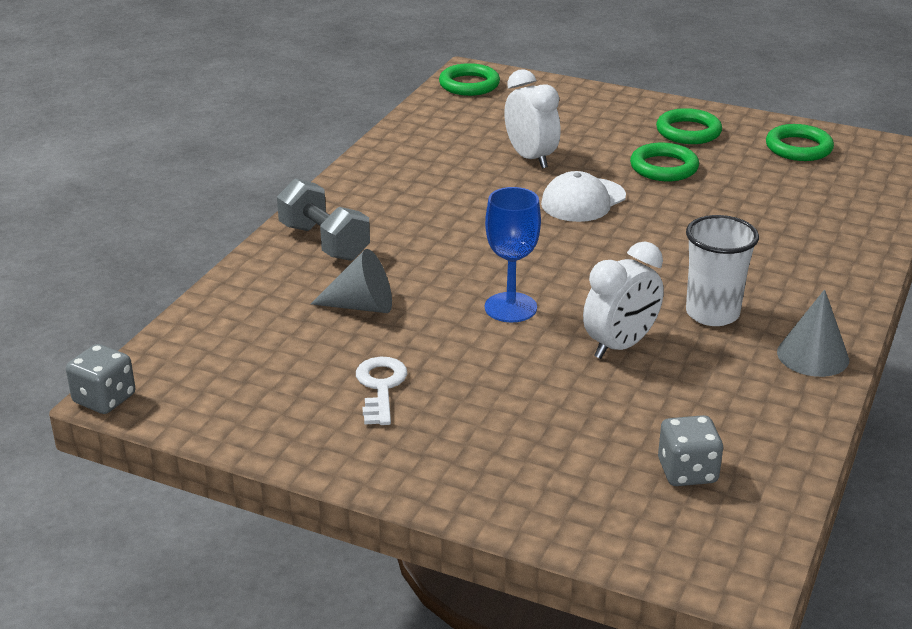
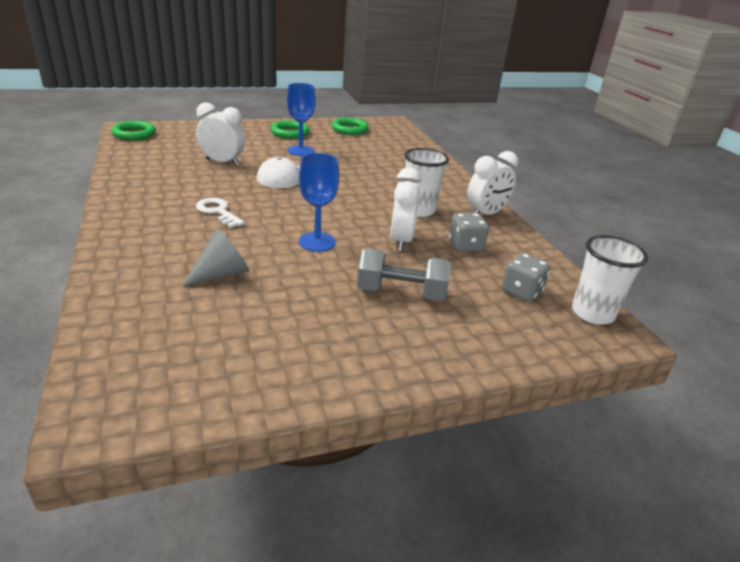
camera: 45 degrees left, 0 degrees up
(104, 399) = (79, 436): grey dice -> grey dice (465, 246)
(324, 242) = (143, 243): grey dumbbell -> grey dumbbell (401, 293)
(380, 387) = (302, 320): white key -> white key (218, 211)
(664, 167) = (300, 151): green ring -> blue goblet
(745, 539) = (592, 313): none -> white cup
(813, 355) = (485, 214): grey cone -> white clock

